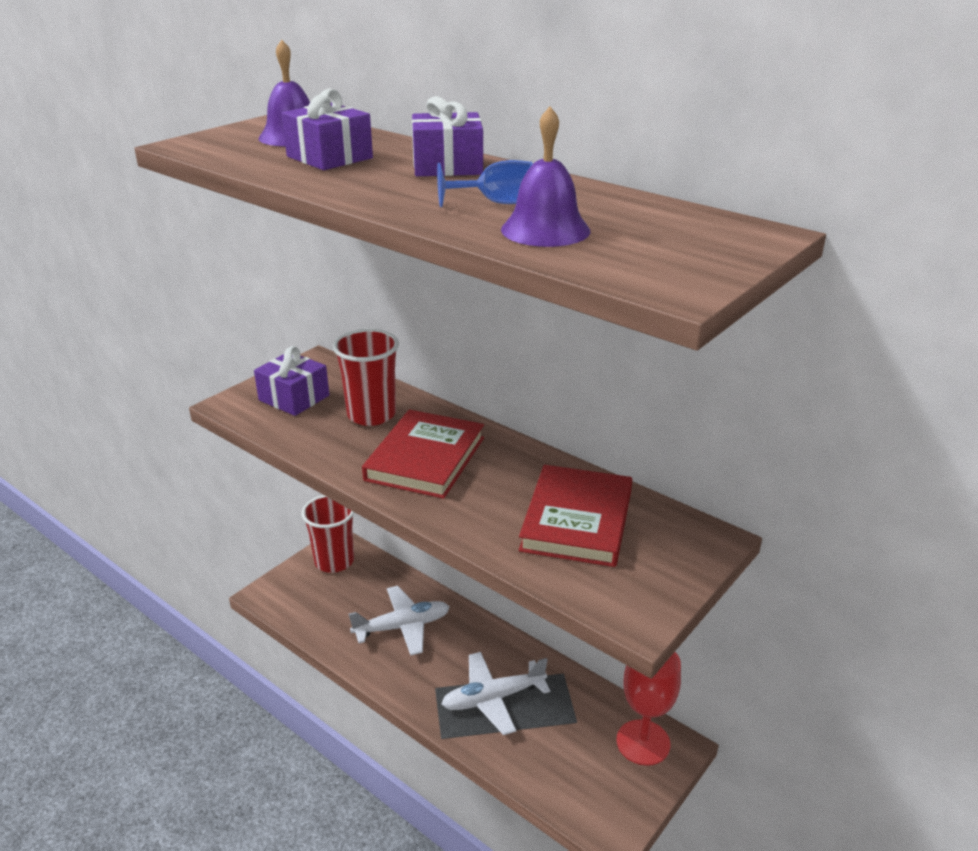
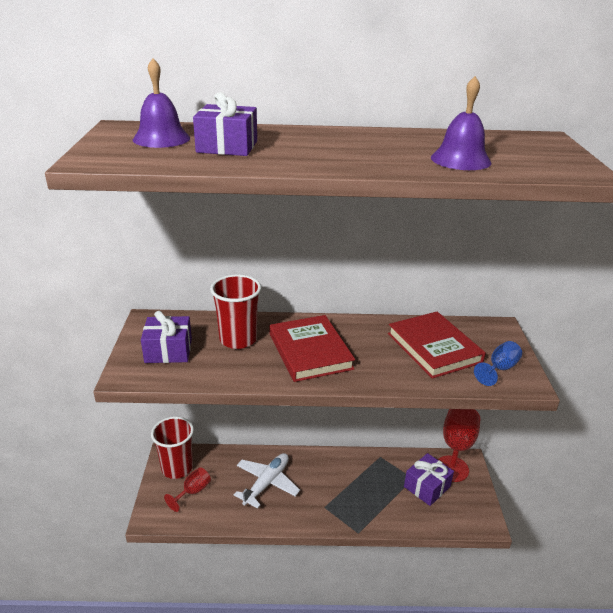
camera: 40 degrees left, 0 degrees up
(324, 593) = (193, 492): none -> red goblet
(447, 166) = (315, 136): purple gift -> purple gift (427, 487)
(493, 698) = (361, 493): white plane -> none
(496, 203) = (399, 151): blue goblet -> blue goblet (499, 369)

